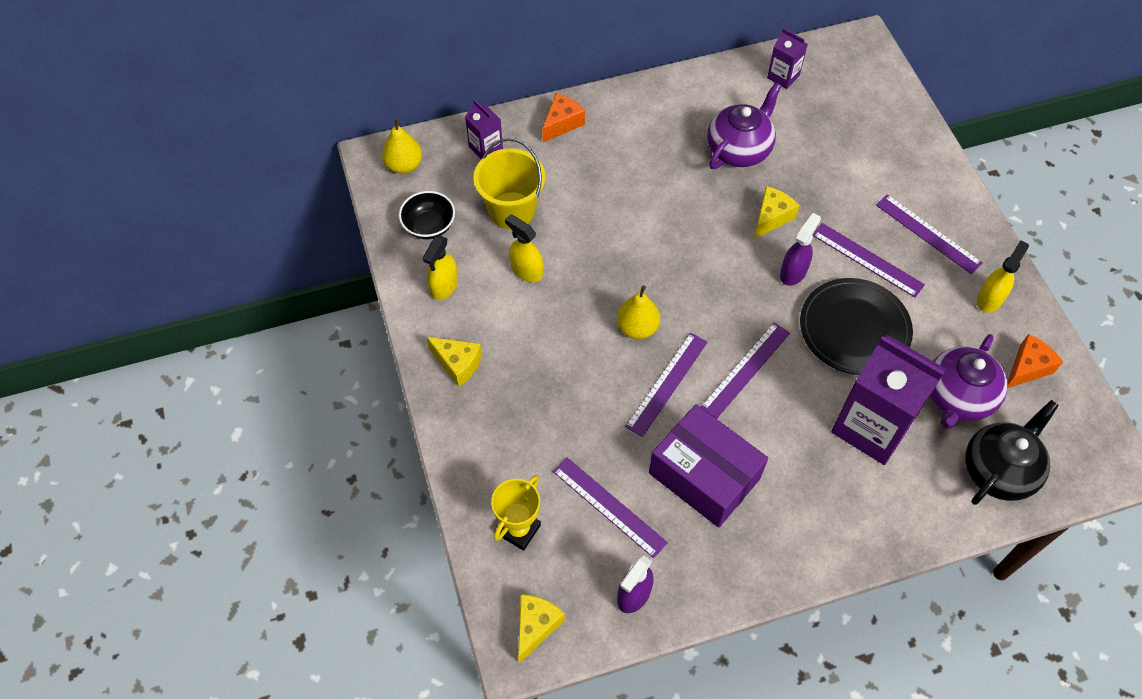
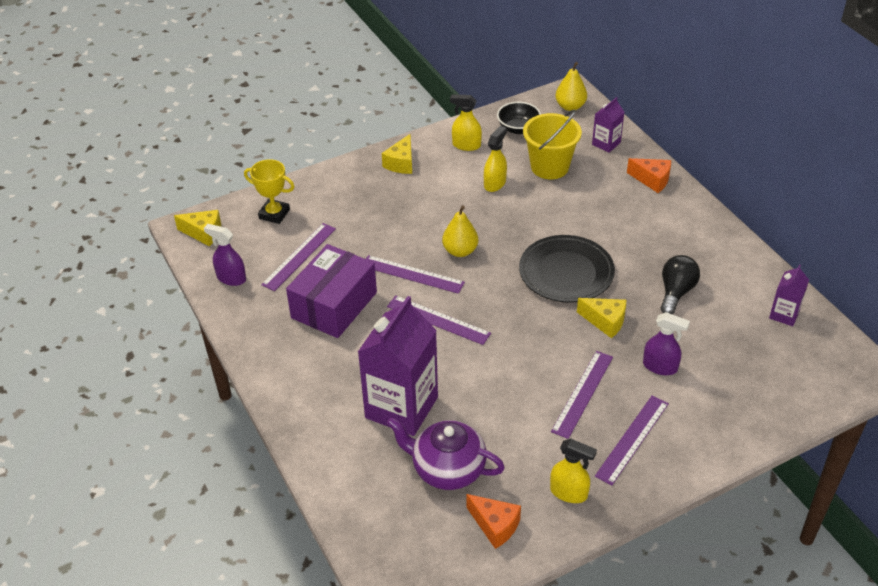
camera: 80 degrees right, 15 degrees down
(739, 149) = (676, 292): purple teapot -> black light bulb
(793, 272) = (549, 342): purple spray bottle -> purple spray bottle (660, 367)
(854, 329) = (500, 389): black plate -> black plate (566, 272)
(999, 470) = (376, 503): black teapot -> none

